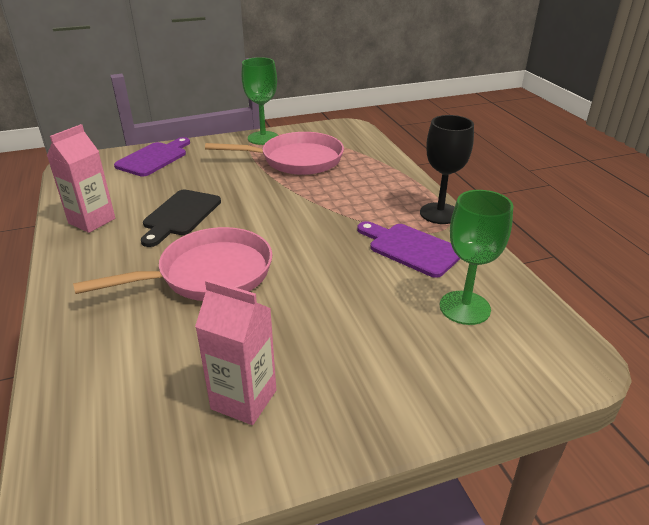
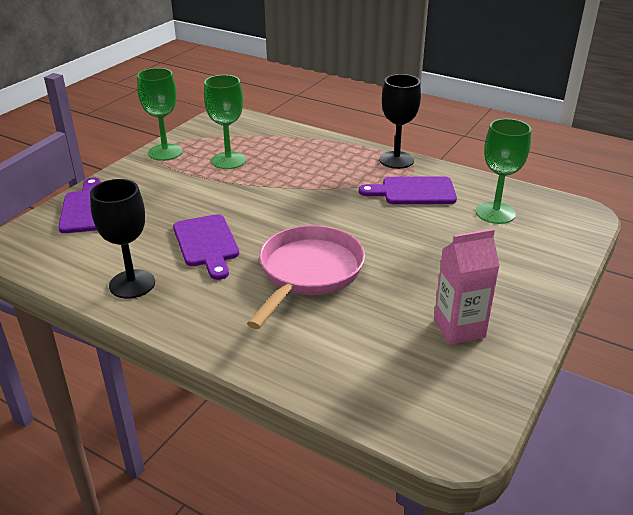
camera: 40 degrees left, 0 degrees up
(92, 221) = (132, 284): pink carton -> black goblet
(180, 215) = (207, 243): black cutting board -> purple cutting board
(296, 160) = (228, 160): pink pan -> green goblet

